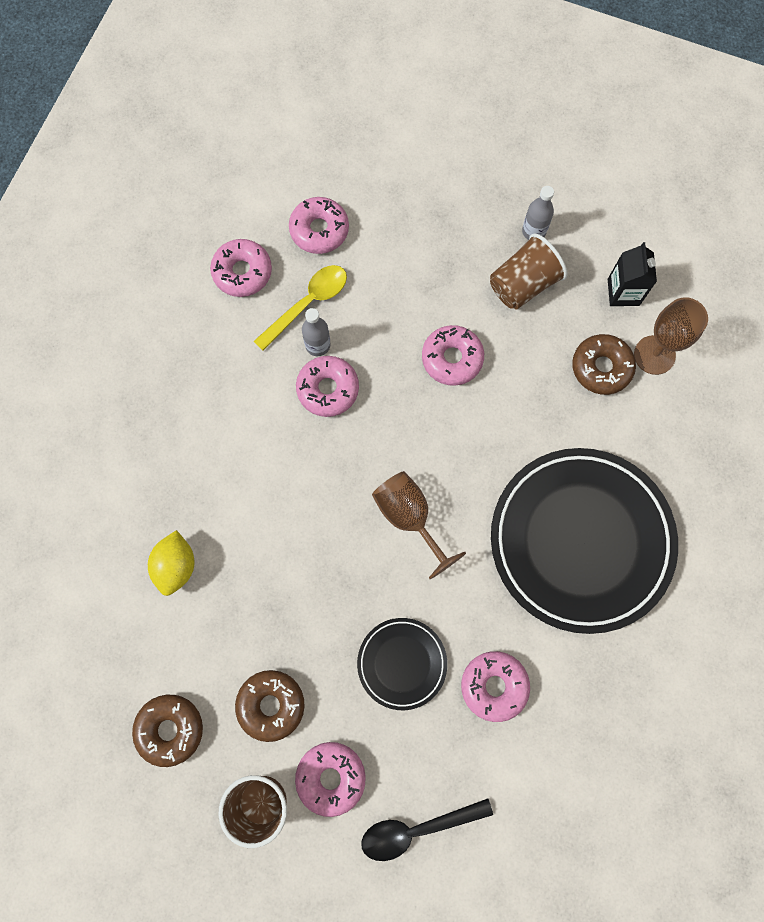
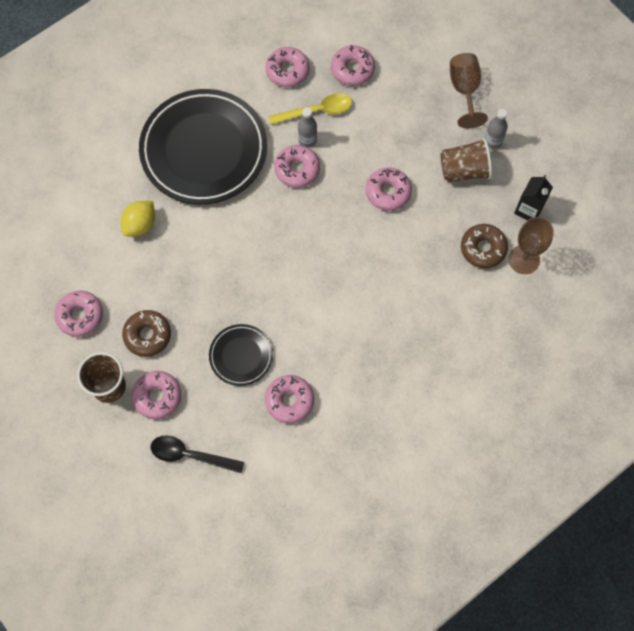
camera: 30 degrees right, 5 degrees down
(170, 729) = (80, 316): brown donut -> pink donut
(409, 517) = (300, 273): brown goblet -> brown goblet (464, 90)
(581, 540) = (400, 346): black plate -> black plate (204, 150)

